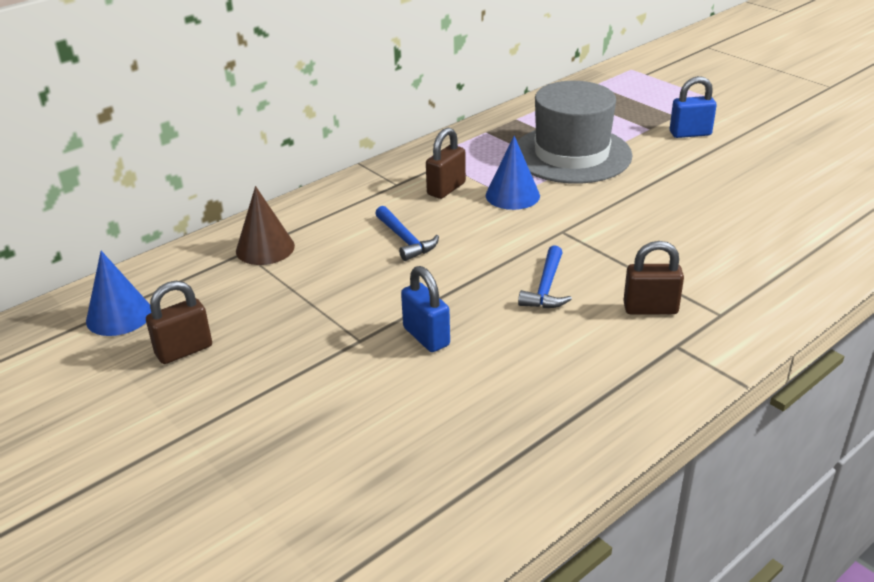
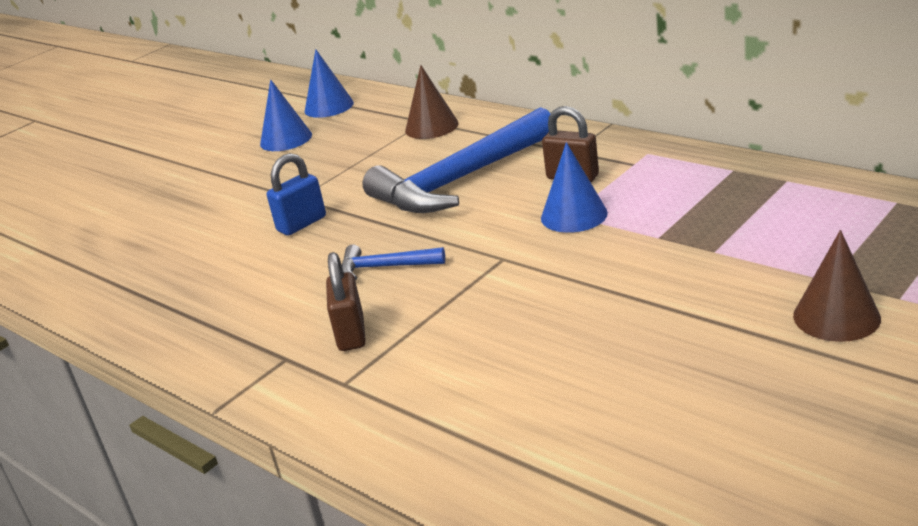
camera: 85 degrees right, 5 degrees down
(184, 350) = (286, 139): brown padlock -> blue cone
(405, 240) = (460, 180): blue hammer -> blue hammer, size x2.23
(571, 154) = (702, 233): grey hat -> none
(690, 133) = (836, 317): blue padlock -> brown cone

